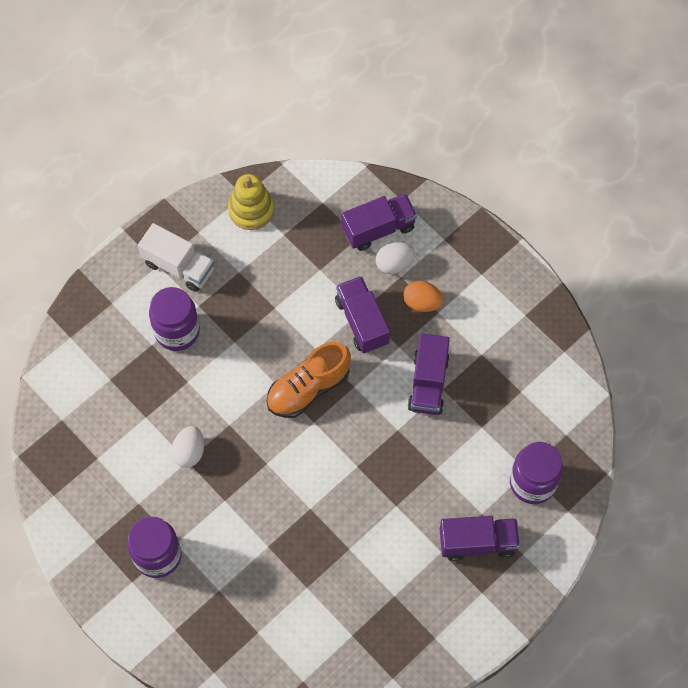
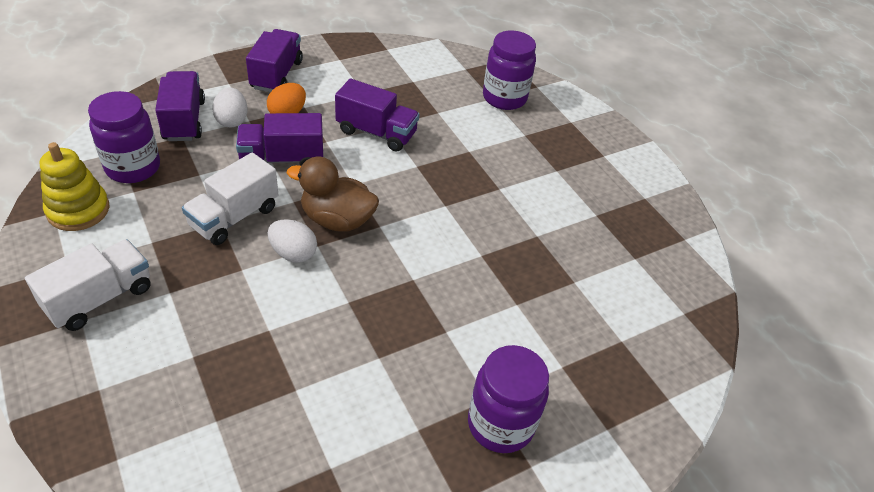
camera: 80 degrees left, 20 degrees down
(177, 331) = (191, 323): purple jar -> purple jar (133, 167)
(189, 452) = (367, 352): white egg -> white egg (293, 253)
(283, 315) = (234, 217): none -> white truck
(308, 388) = (337, 220): orange shoe -> brown duck
(477, 542) = (553, 145): purple truck -> purple truck (276, 75)

